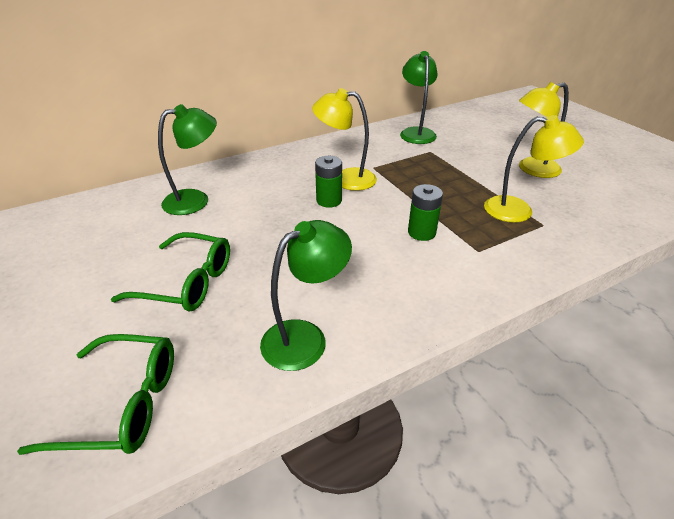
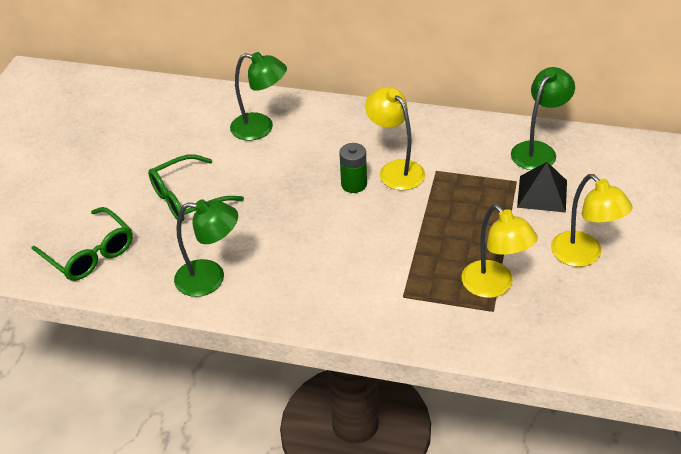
camera: 45 degrees right, 5 degrees up
(187, 282) = (187, 198): green glasses -> green glasses turned 90 degrees clockwise
(421, 232) = (383, 255): green battery -> none
(455, 151) = (542, 193): none -> black pyramid
(531, 169) = (583, 256): yellow lamp -> yellow lamp turned 150 degrees counterclockwise

